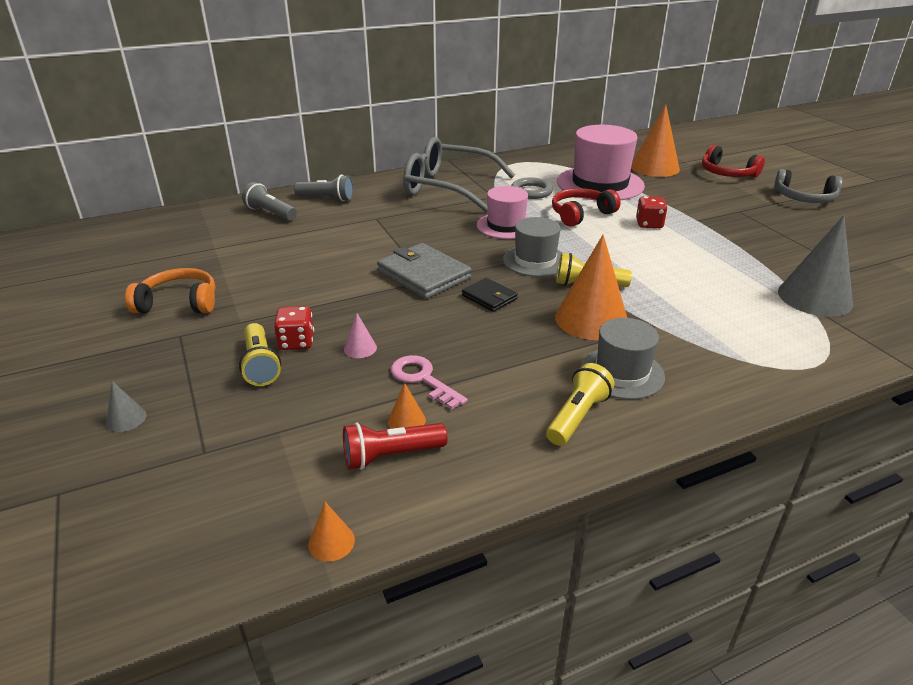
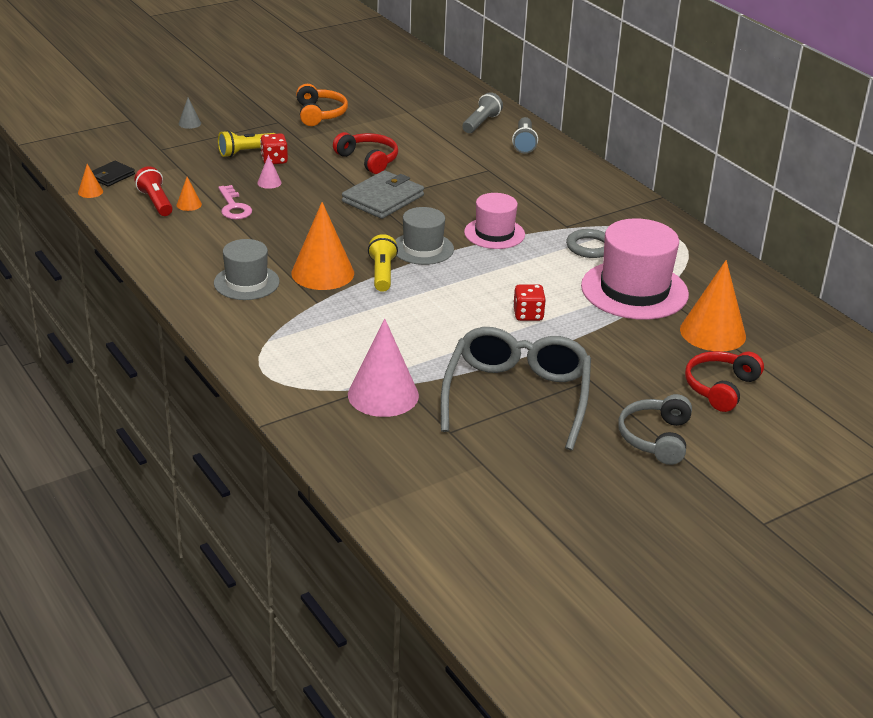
camera: 80 degrees right, 0 degrees up
(422, 379) = (234, 207): pink key -> pink key turned 120 degrees clockwise
(448, 187) = (579, 200): grey glasses -> grey glasses (517, 396)
(489, 297) = (350, 228): black wallet -> black wallet (111, 176)
(577, 417) = (194, 263): yellow flashlight -> none
(581, 214) = (538, 275): red headphones -> red headphones (368, 160)
(814, 297) = (383, 395): grey cone -> pink cone

